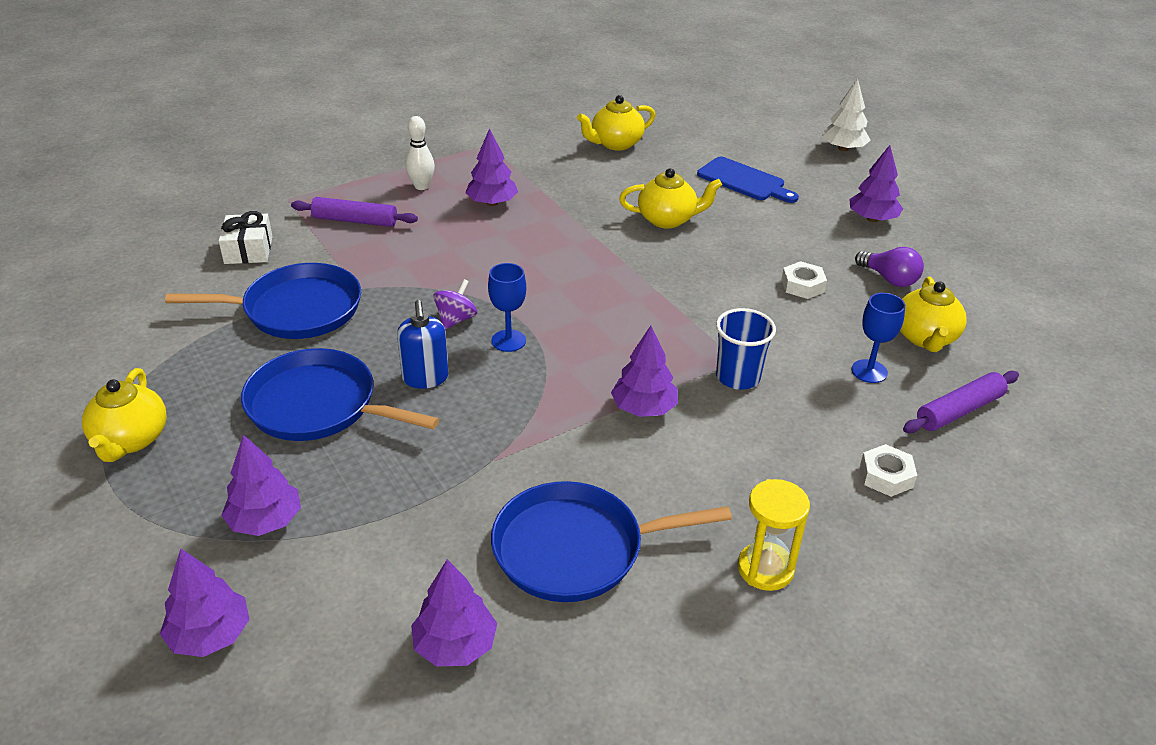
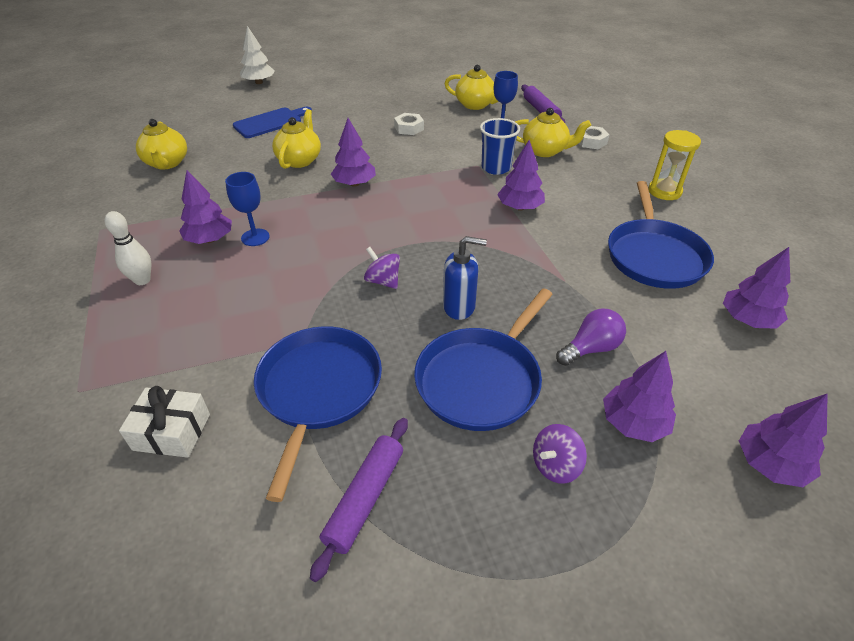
camera: 75 degrees left, 5 degrees up
(131, 440) = (508, 547): yellow teapot -> yellow teapot (545, 151)
(212, 464) = (555, 465): none -> purple spinning top
(355, 221) = (173, 334): purple rolling pin -> purple rolling pin (365, 498)
(508, 341) = (423, 256): blue goblet -> blue goblet (255, 237)
(872, 219) = (349, 92): purple tree -> purple tree (354, 184)
(889, 279) = (415, 101): purple light bulb -> purple light bulb (590, 348)

